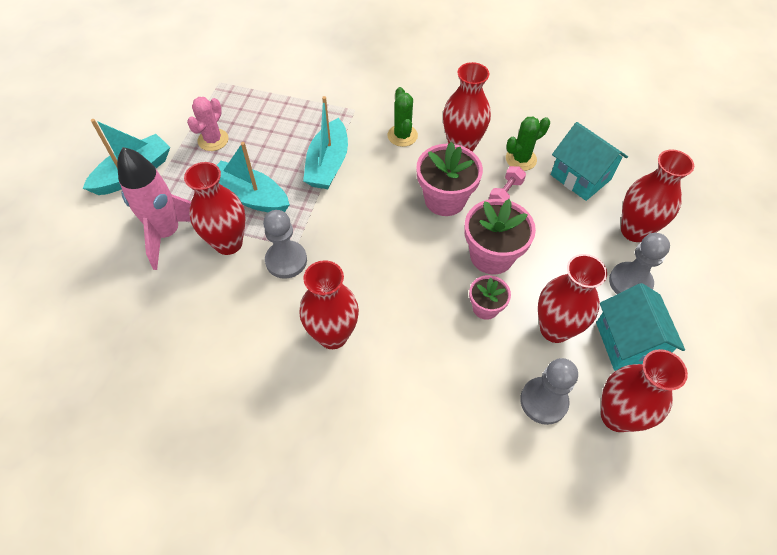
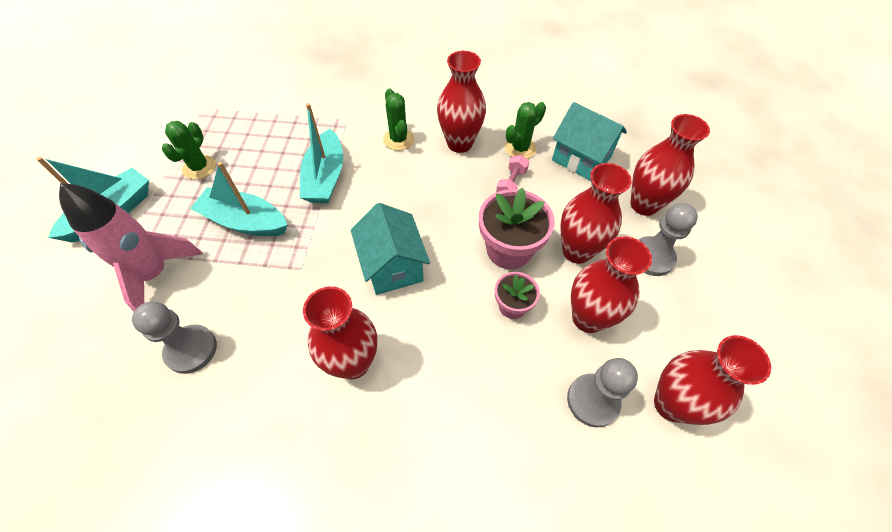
camera: 10 degrees left, 0 degrees up
(213, 140) = (199, 167): pink cactus -> green cactus
(228, 243) = (225, 276): red vase -> red vase (577, 251)
(286, 260) = (291, 286): grey pawn -> grey pawn (191, 350)
(445, 199) = (451, 198): pink flower pot -> none
(627, 342) = (664, 321): turquoise house -> turquoise house (393, 266)

